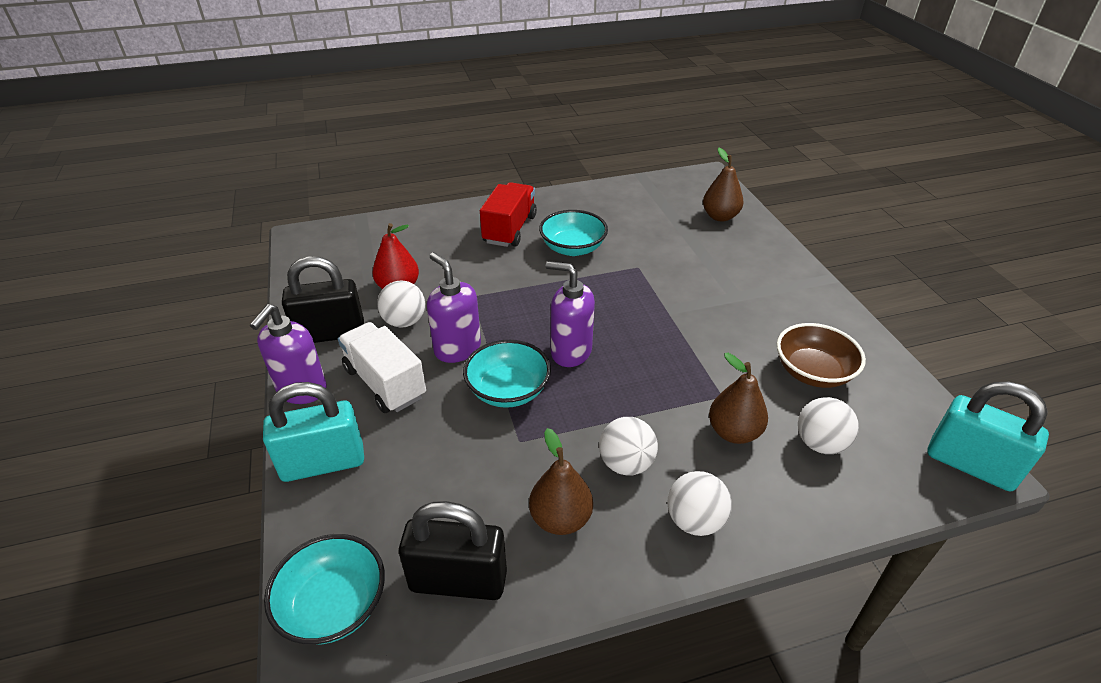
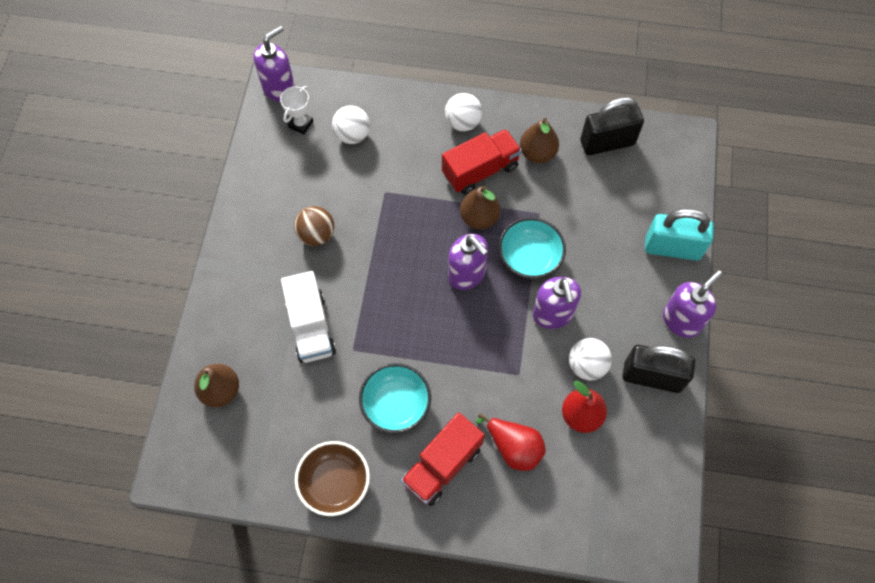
camera: 155 degrees left, 25 degrees up
(334, 605) = (676, 156): turquoise bowl -> none
(385, 383) = (617, 302): white truck -> white truck (311, 327)
(454, 253) = (513, 447): none -> red pear
(458, 580) = (607, 143): black padlock -> black padlock turned 45 degrees counterclockwise
(626, 463) = (480, 170): white ball -> red truck
(733, 432) = (399, 163): brown pear -> brown pear (479, 218)
(754, 332) = (316, 234): none -> brown ball
(812, 372) = (307, 184): brown bowl -> brown bowl (335, 483)
(892, 431) = (301, 124): none -> white trophy
(970, 465) = (279, 88): turquoise padlock -> purple soap dispenser

